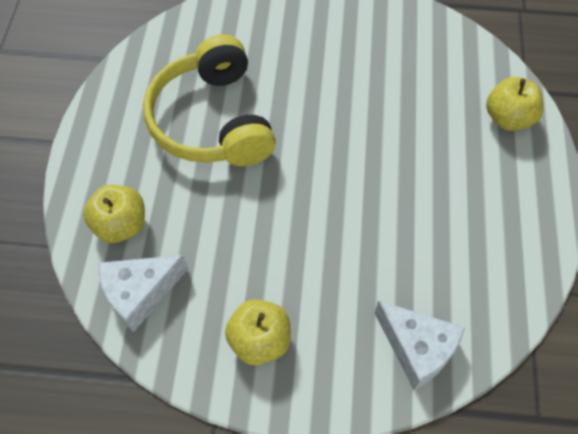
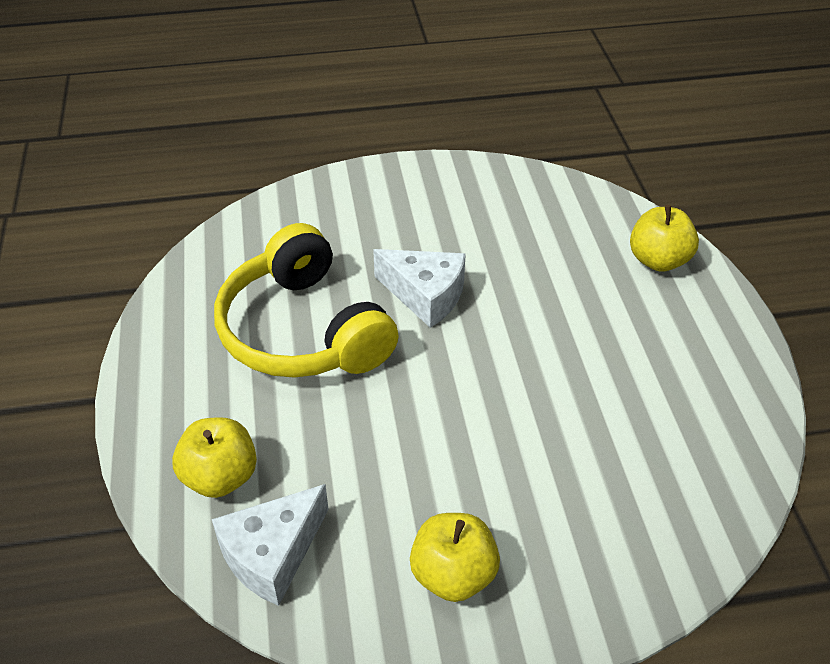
camera: 15 degrees left, 15 degrees down
(417, 348) = (655, 535): white cheese -> white cheese (425, 295)

